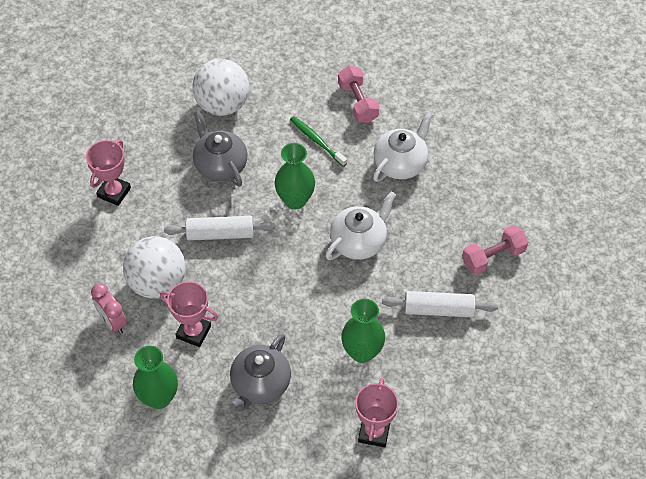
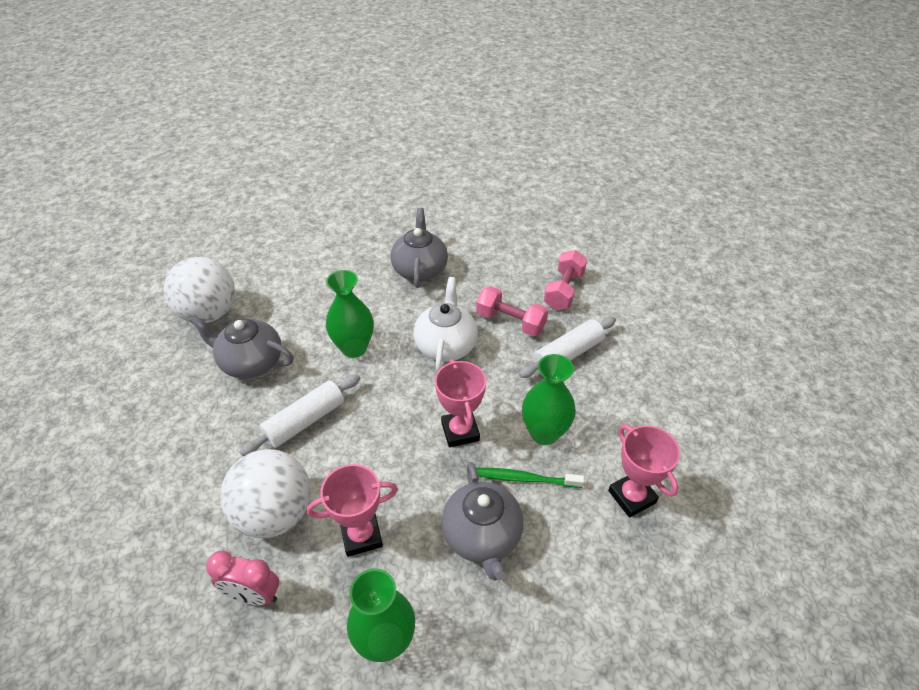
camera: 40 degrees left, 10 degrees down
(114, 192) = (146, 456): pink trophy -> pink trophy (460, 431)
(317, 141) = (329, 293): green toothbrush -> green toothbrush (524, 478)
(358, 102) = (339, 248): pink dumbbell -> pink dumbbell (510, 322)
(401, 163) = (420, 269): white teapot -> grey teapot

